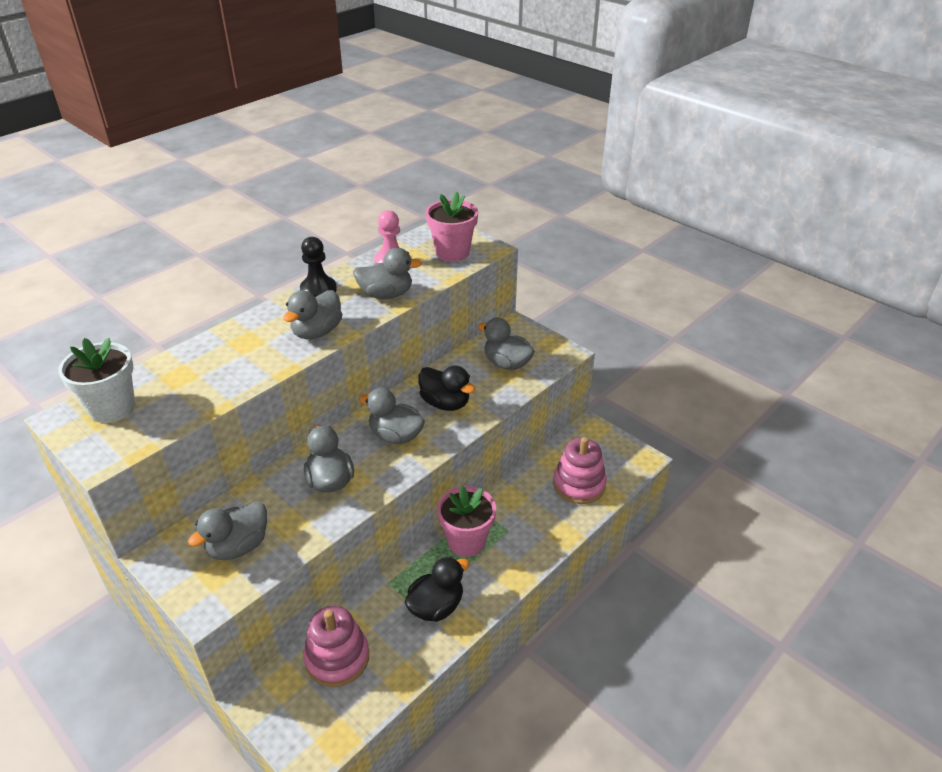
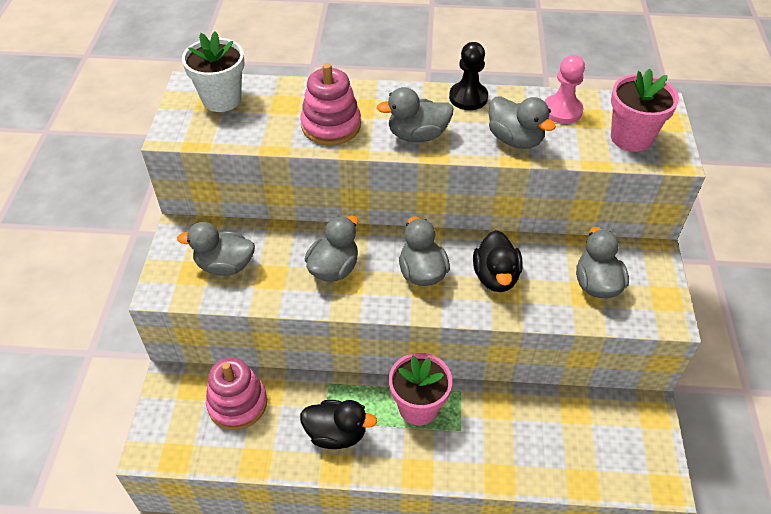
camera: 50 degrees right, 10 degrees up
(579, 485) = (569, 449): pink stacking toy -> pink stacking toy (331, 125)

